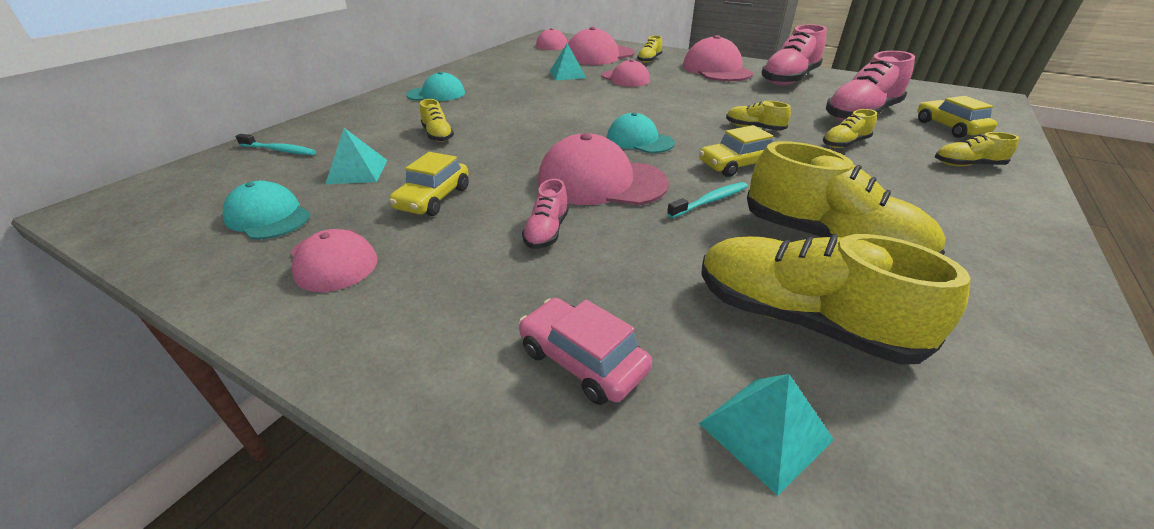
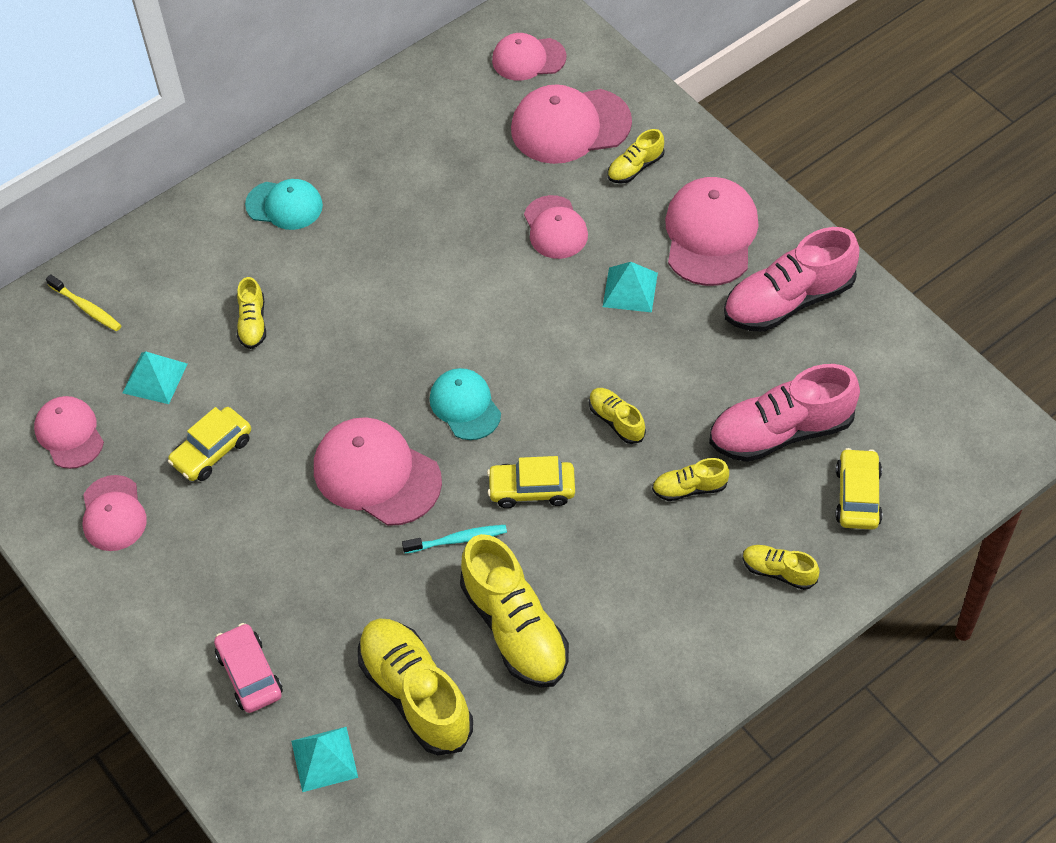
camera: 25 degrees right, 20 degrees up
(268, 216) = (69, 434): turquoise cap -> pink cap
(279, 150) = (86, 308): turquoise toothbrush -> yellow toothbrush
(547, 231) = (289, 534): pink shoe -> none
(567, 74) = (483, 188): turquoise pyramid -> turquoise pyramid (630, 289)

